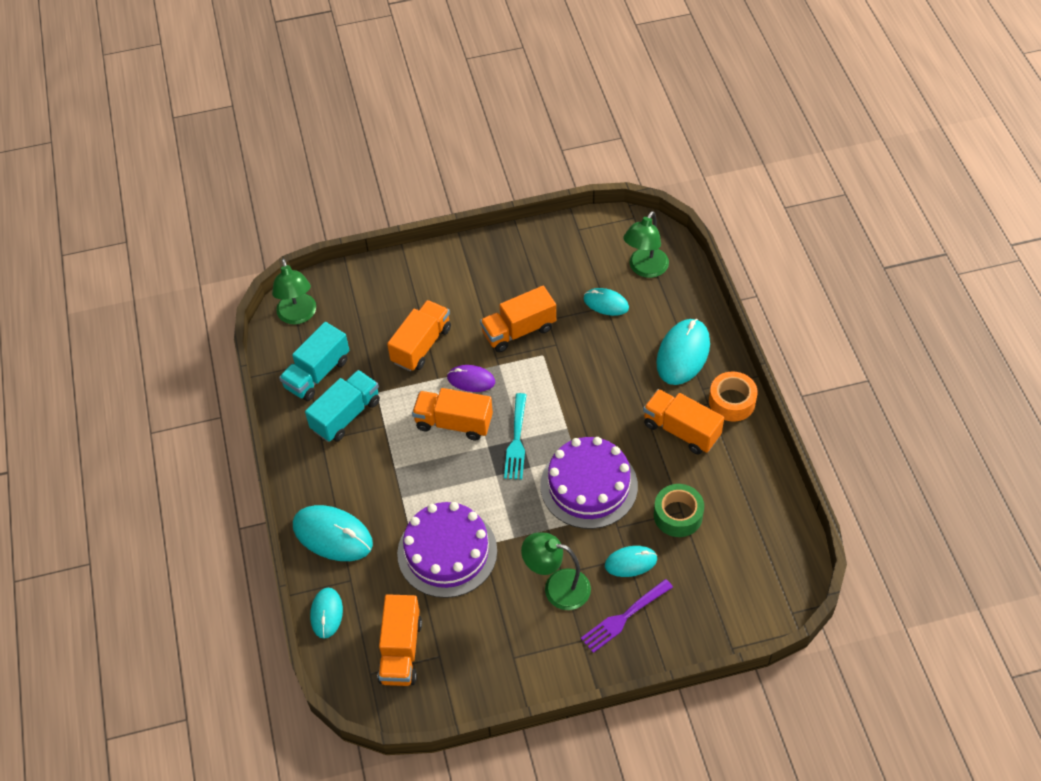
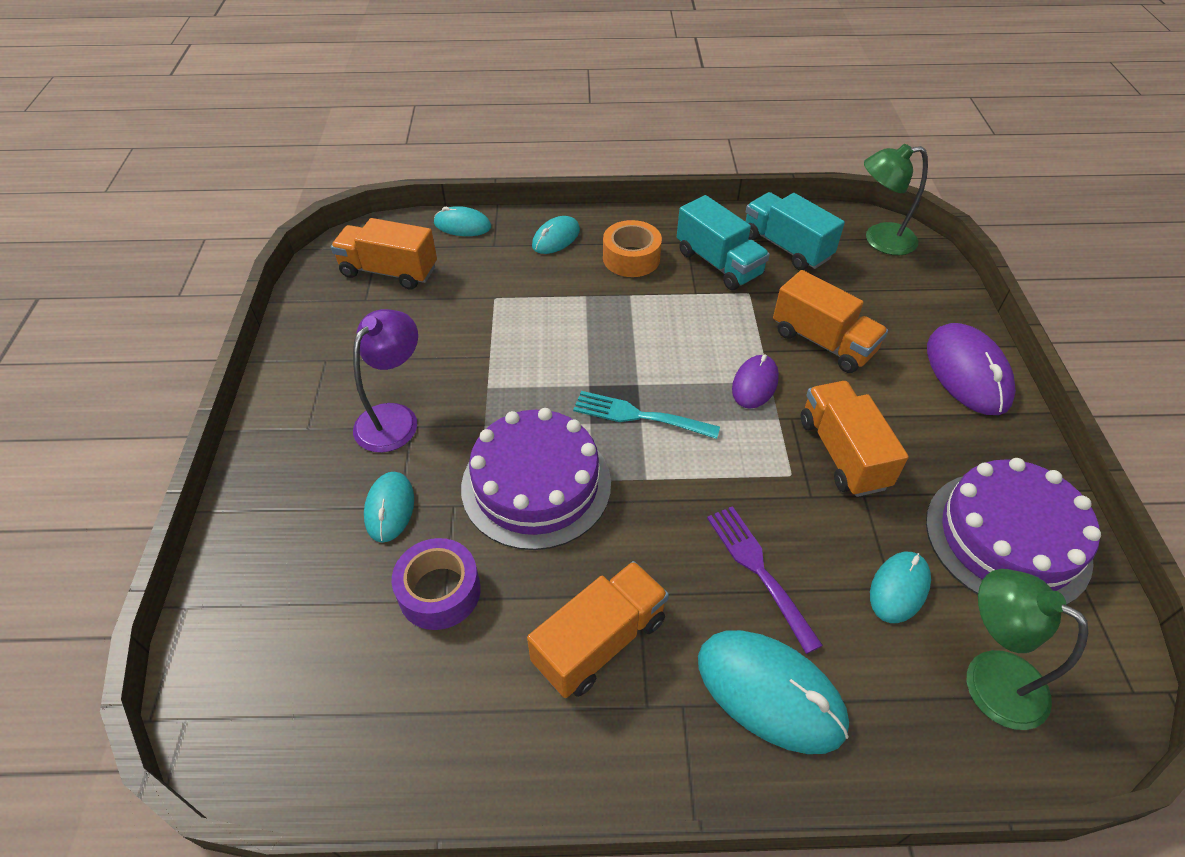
camera: 100 degrees right, 5 degrees down
(332, 535) = (556, 238): turquoise mouse -> turquoise mouse, size x0.60
(433, 269) = (967, 372): none -> purple mouse
(447, 552) = (494, 323): purple cake -> purple cake (1007, 539)
(454, 423) = (684, 356): orange truck -> none
(557, 587) = (394, 418): green lamp -> purple lamp
(624, 617) = (312, 481): purple fork -> purple fork (759, 570)
(678, 515) = (439, 591): green tape -> purple tape
(732, 402) = (641, 753): orange tape -> orange tape (631, 258)

